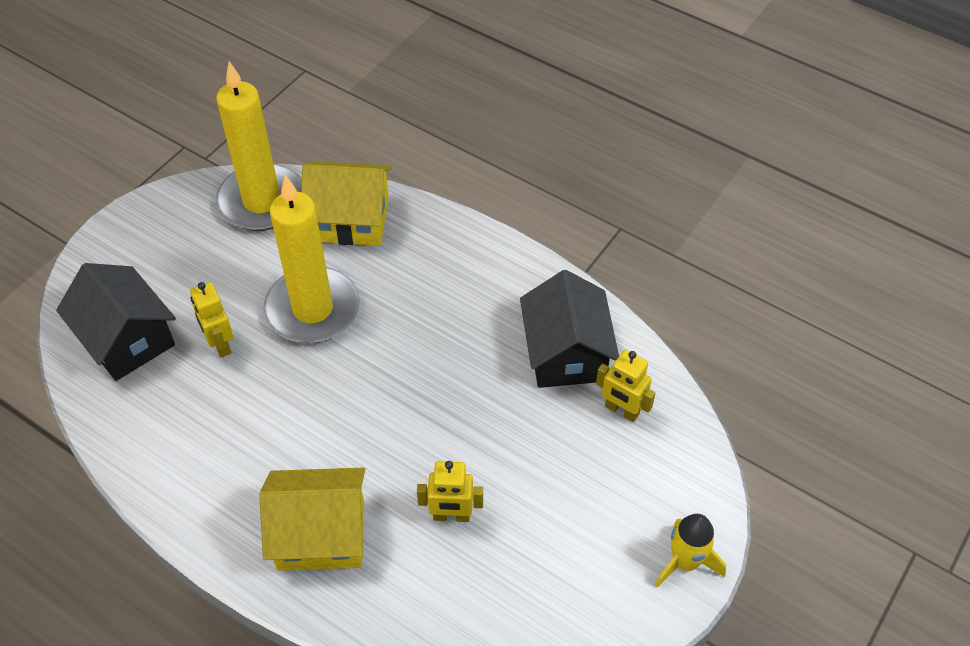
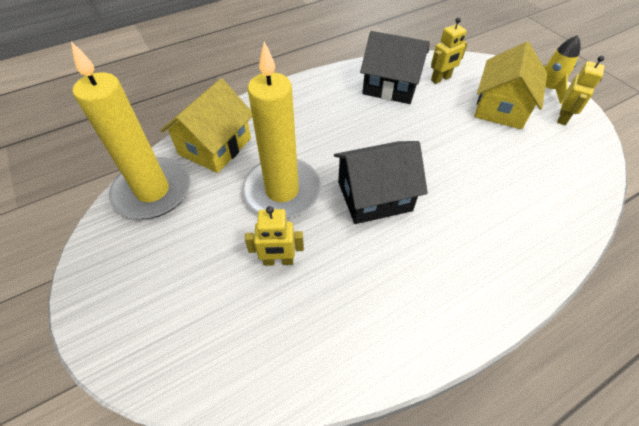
camera: 65 degrees left, 0 degrees up
(127, 339) = (228, 335): black house -> black house (374, 196)
(321, 534) = (488, 246): yellow house -> yellow house (501, 108)
(451, 516) = (492, 171): yellow robot -> yellow robot (563, 117)

